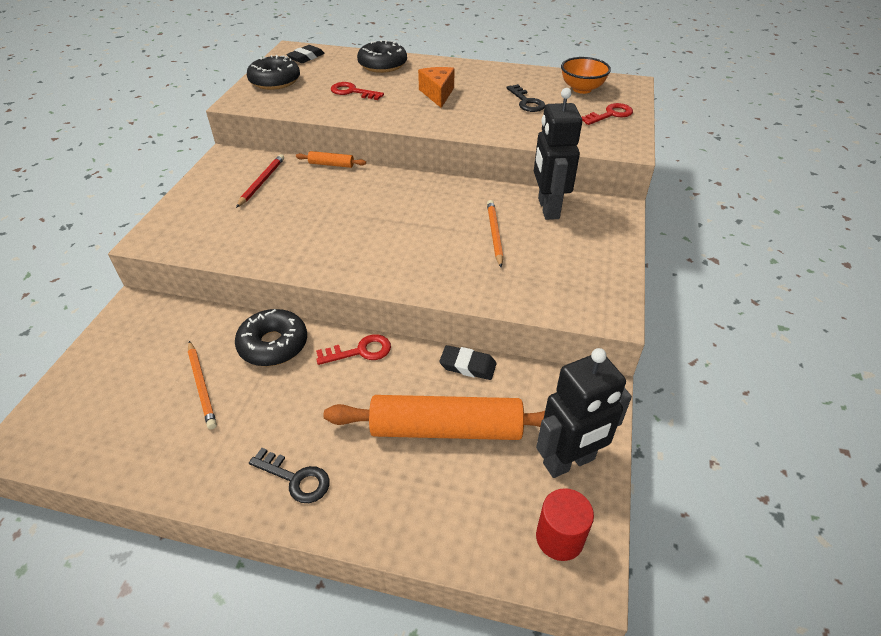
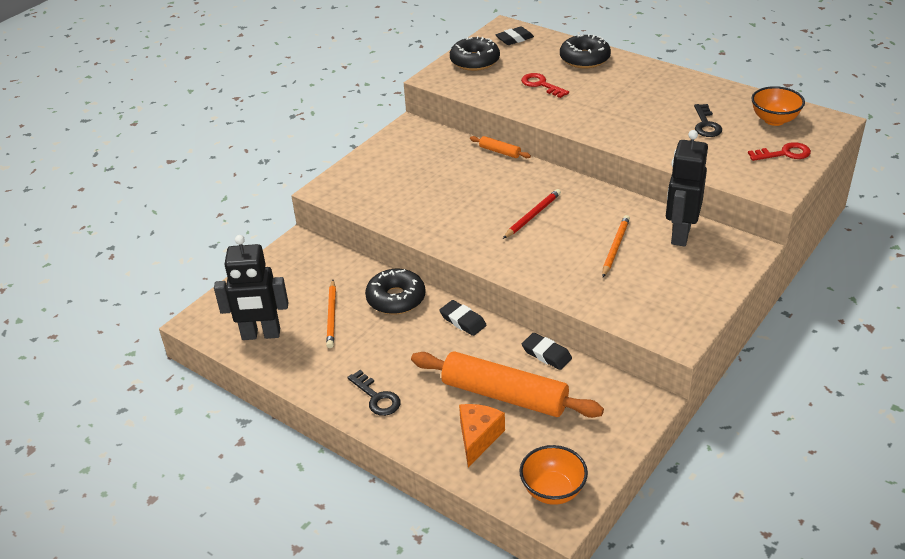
camera: 25 degrees right, 5 degrees down
(262, 182) = (432, 157): red pencil -> red pencil (532, 216)
(360, 351) = (463, 321): red key -> black eraser
(437, 94) = (622, 101): orange cheese -> orange cheese (478, 438)
(559, 538) = (553, 490): red cylinder -> orange bowl
(569, 462) = (591, 445): black robot -> black robot (261, 335)

